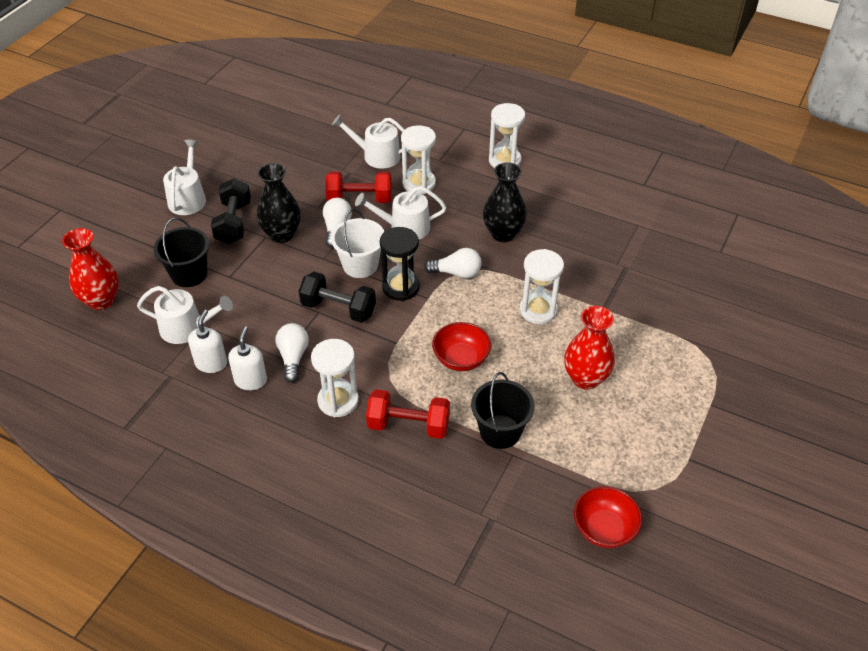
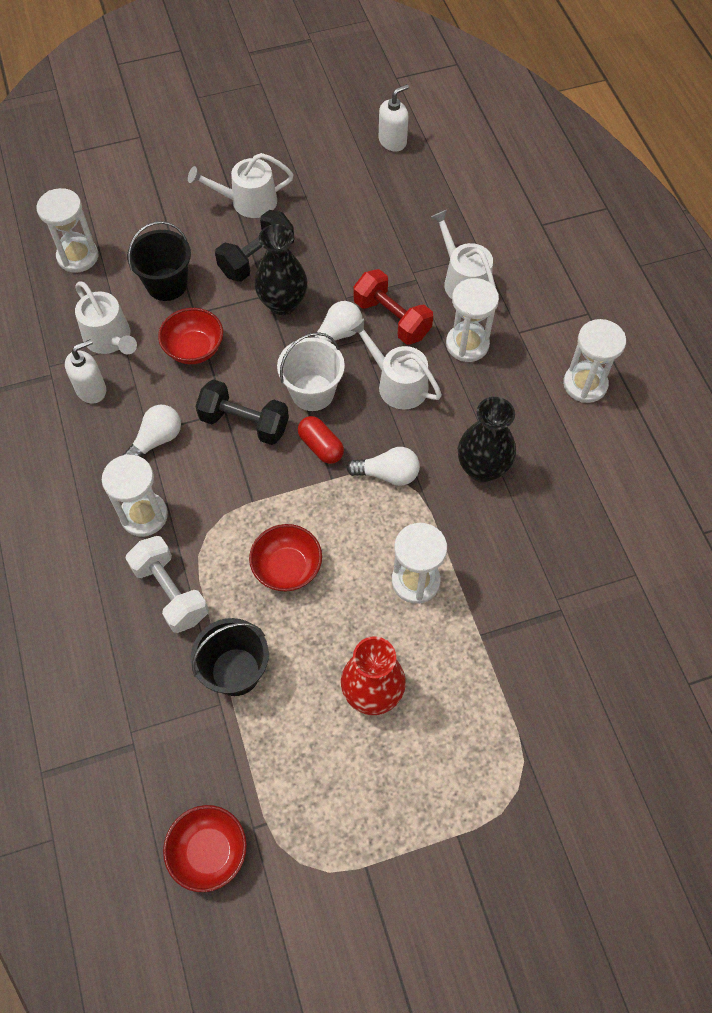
camera: 45 degrees right, 15 degrees up
(101, 300) = (78, 256): red vase -> white hourglass
(188, 198) = (248, 201): white watering can -> white watering can turned 150 degrees counterclockwise
(251, 380) = (102, 433): white soap dispenser -> white soap dispenser (392, 141)
(254, 294) = (194, 349): none -> red bowl
(338, 309) = (244, 423): black dumbbell -> black dumbbell turned 45 degrees counterclockwise
(400, 287) = (321, 446): black hourglass -> red capsule
(408, 425) = (170, 592): red dumbbell -> white dumbbell
(456, 273) = (387, 474): white light bulb -> white light bulb turned 45 degrees counterclockwise

